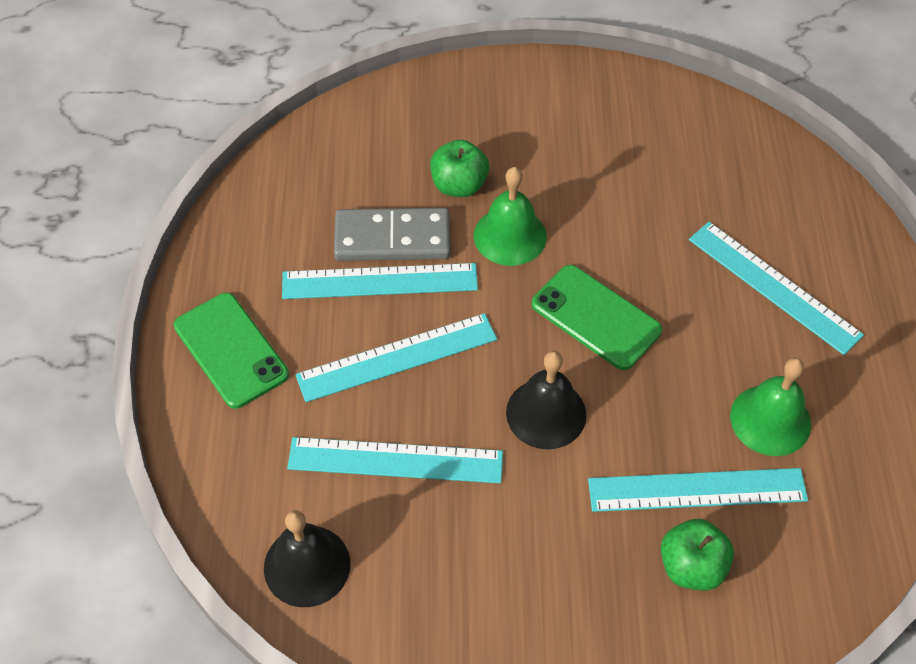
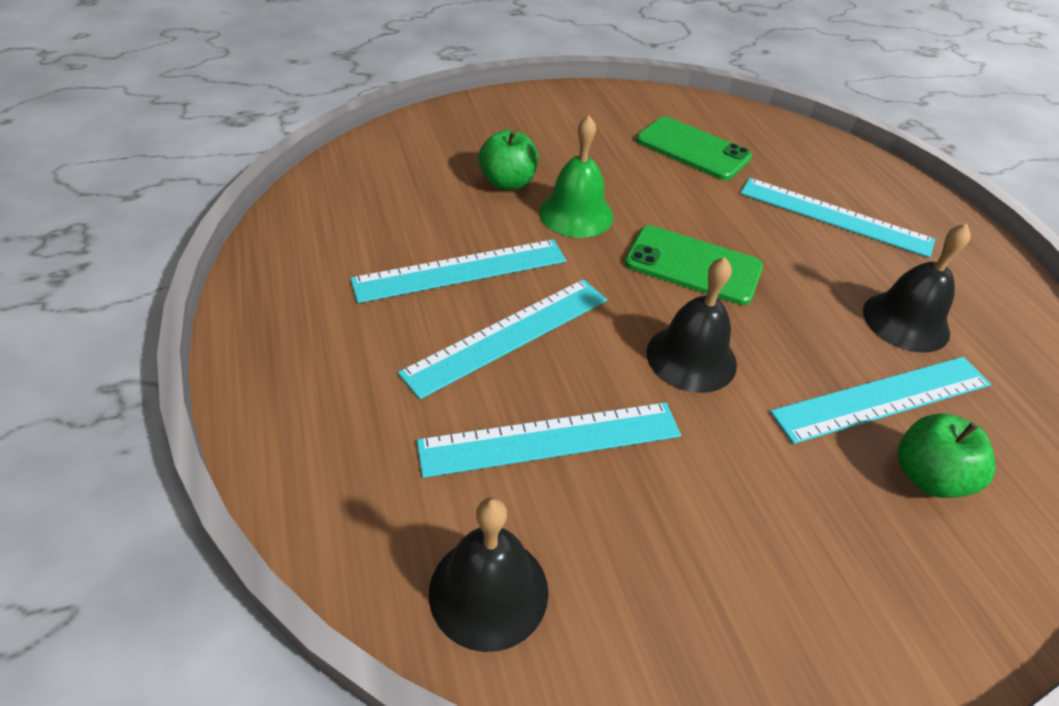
camera: 20 degrees left, 10 degrees down
(231, 350) = (311, 363): green phone -> green phone (692, 149)
(392, 238) = (459, 233): grey domino -> none
(770, 420) = (906, 321): green bell -> black bell

